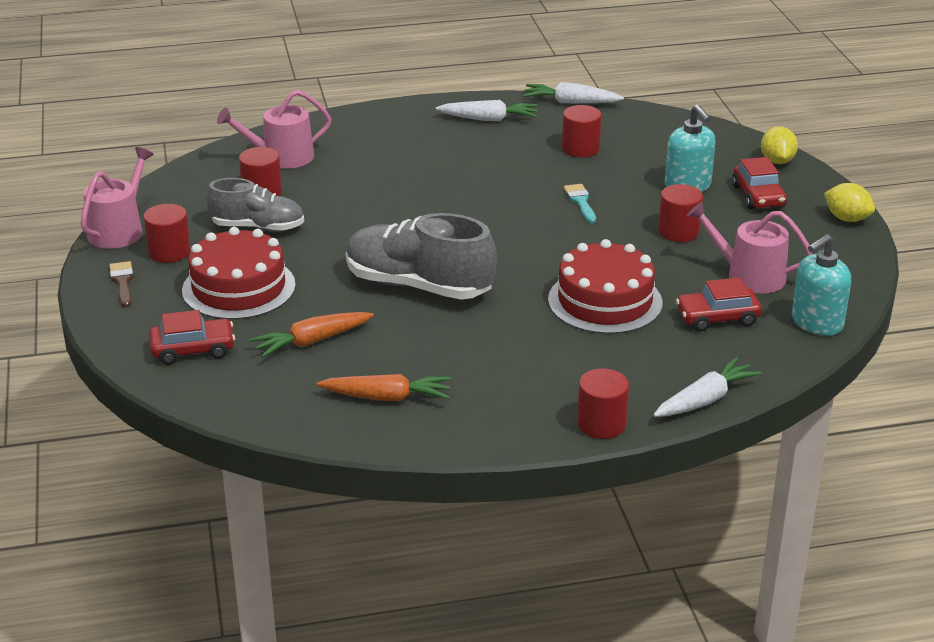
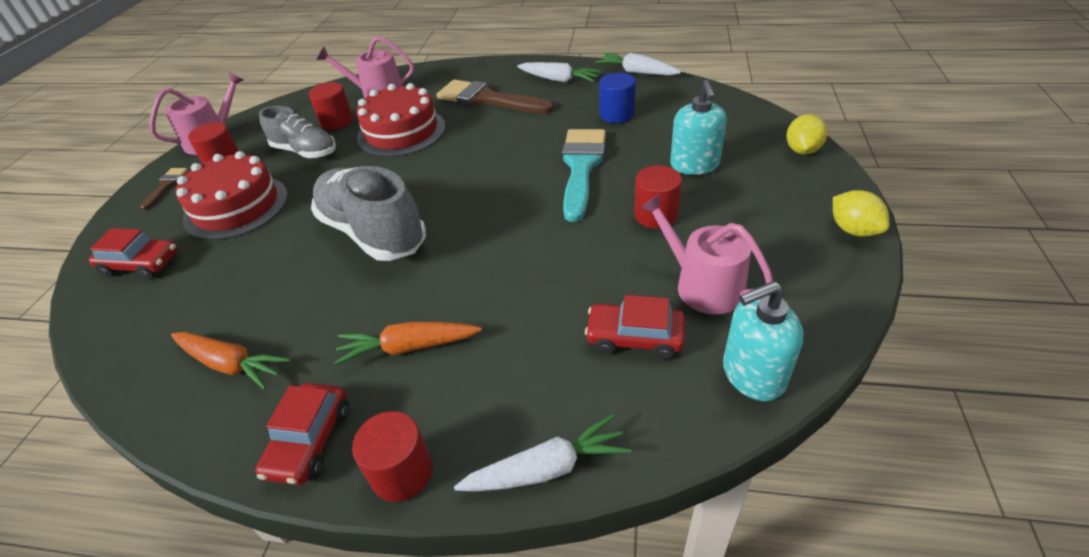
camera: 25 degrees right, 10 degrees up
(312, 341) = (234, 277): orange carrot -> orange carrot (408, 347)
(423, 149) = (487, 99): none -> brown brush
(580, 149) = (617, 114): red cylinder -> blue cylinder
(580, 202) = (581, 167): turquoise brush -> turquoise brush, size x2.11
(605, 301) = (527, 287): red cake -> red cake (401, 132)
(758, 196) = (763, 186): red car -> red car (310, 441)

